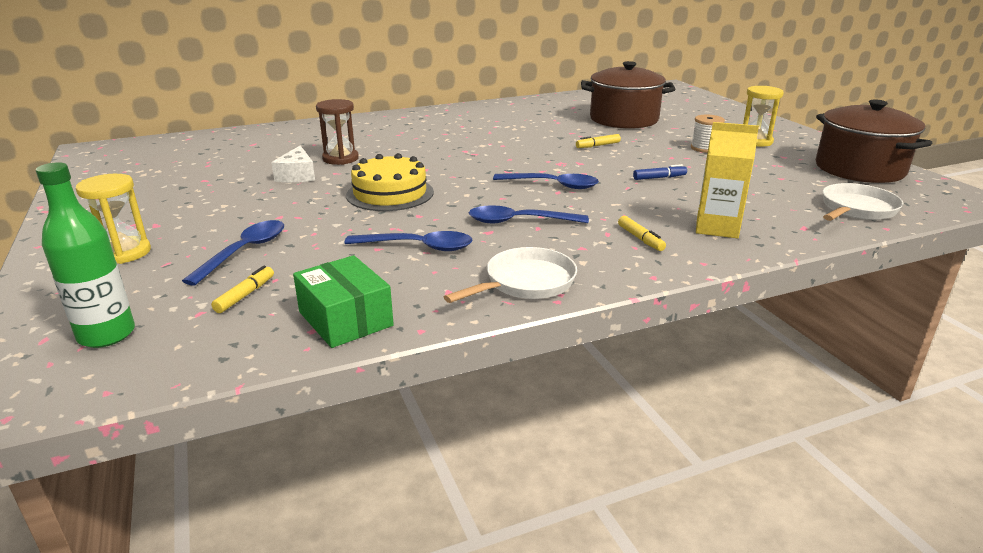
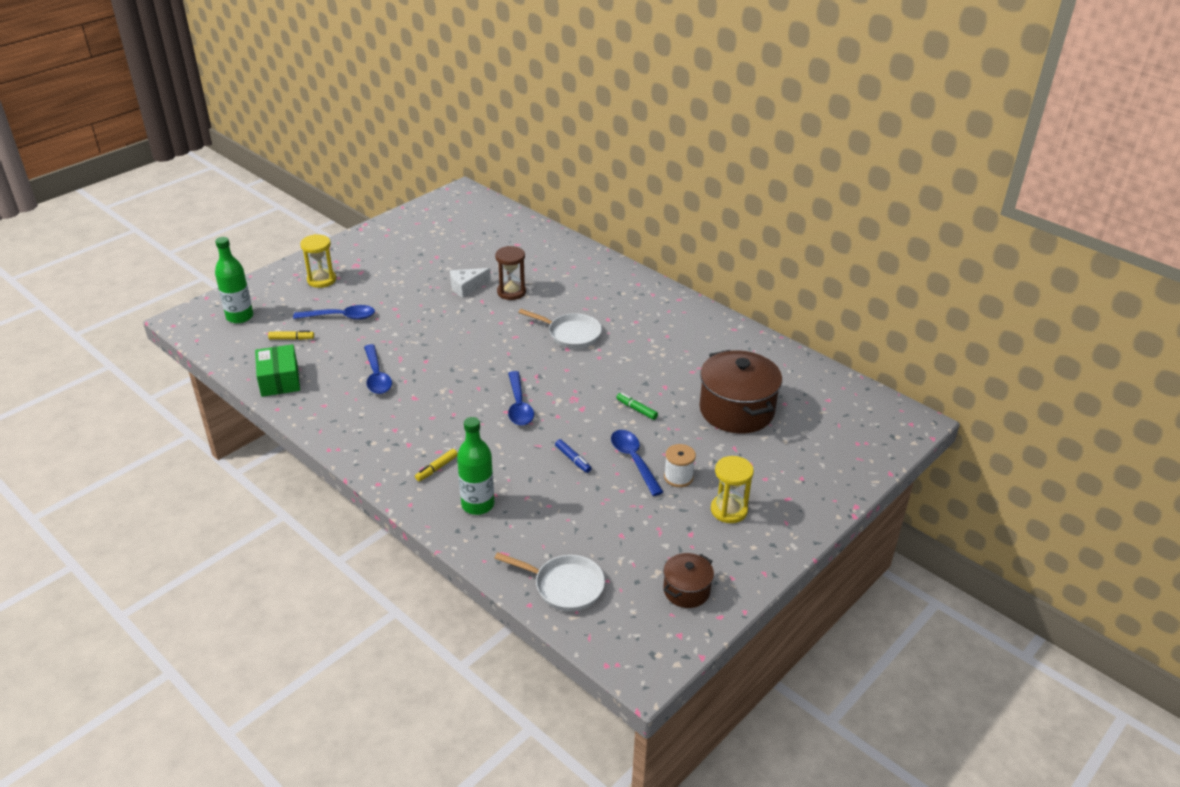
camera: 65 degrees right, 10 degrees up
(345, 319) = (279, 380): green box -> green box turned 45 degrees counterclockwise
(390, 193) = (457, 337): yellow cake -> none
(519, 221) = (438, 407): blue spoon -> blue spoon (634, 460)
(525, 282) = (346, 431): white pan -> white pan (571, 334)
(597, 146) = (636, 409): yellow marker -> green marker
(717, 227) = (478, 505): yellow carton -> green bottle
(859, 169) = (686, 590): brown pot -> brown pot, size x0.52

